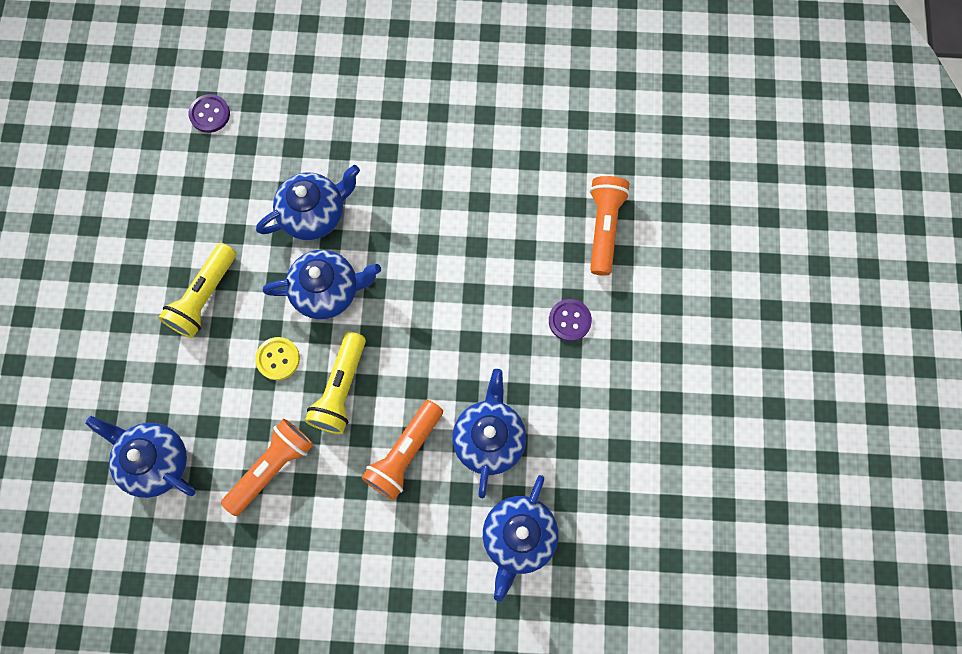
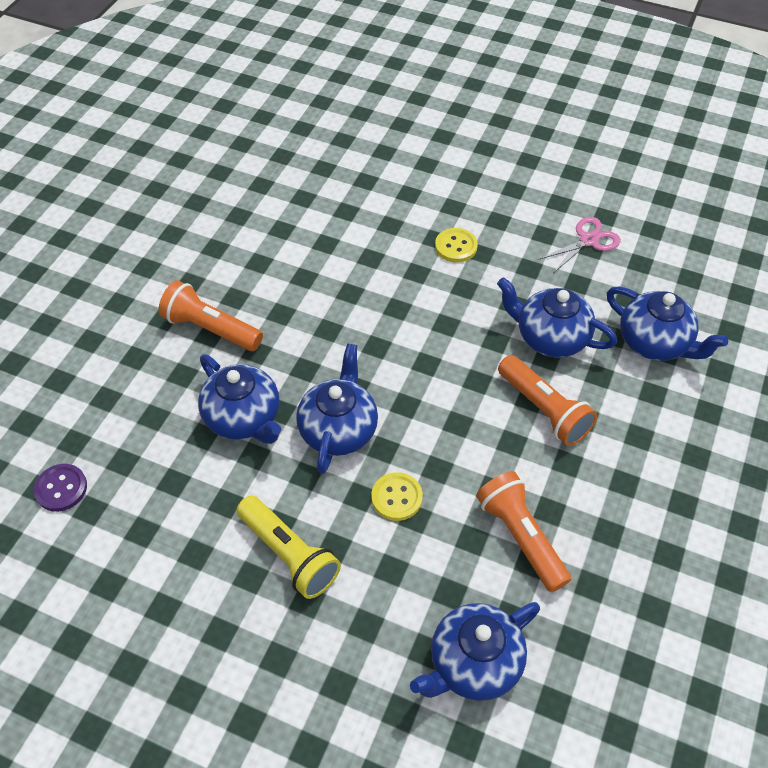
camera: 70 degrees left, 20 degrees down
(314, 214) = (243, 418): blue teapot -> blue teapot turned 150 degrees clockwise
(340, 389) = (454, 447): yellow flashlight -> none
(569, 320) = (456, 246): purple button -> yellow button
(604, 228) = (377, 198): orange flashlight -> orange flashlight (211, 328)
(628, 444) = (588, 240): none -> pink scissors

